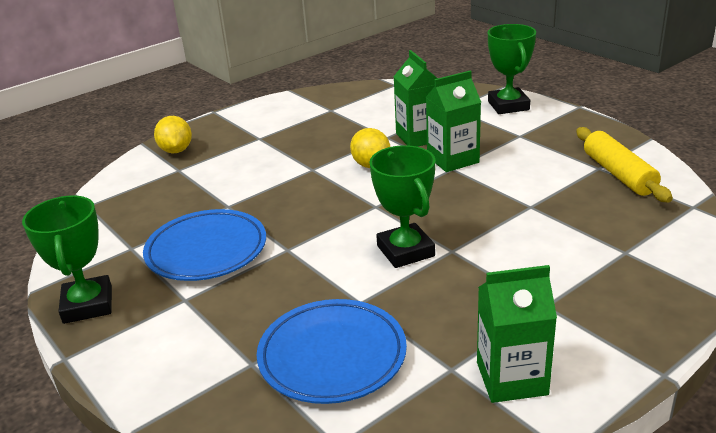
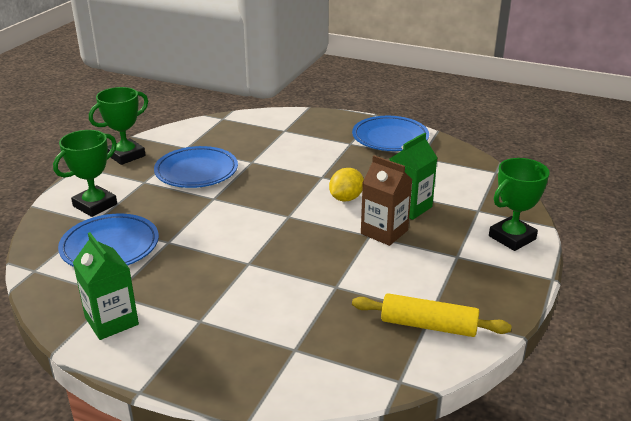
camera: 60 degrees right, 0 degrees up
(176, 150) = (308, 121): yellow lemon -> none
(274, 115) = (390, 138): none -> blue plate
(405, 251) = (236, 243): green trophy -> green trophy (95, 205)
(453, 159) = (384, 232): green carton -> brown carton
(619, 174) = (428, 326): yellow rolling pin -> yellow rolling pin turned 60 degrees clockwise

